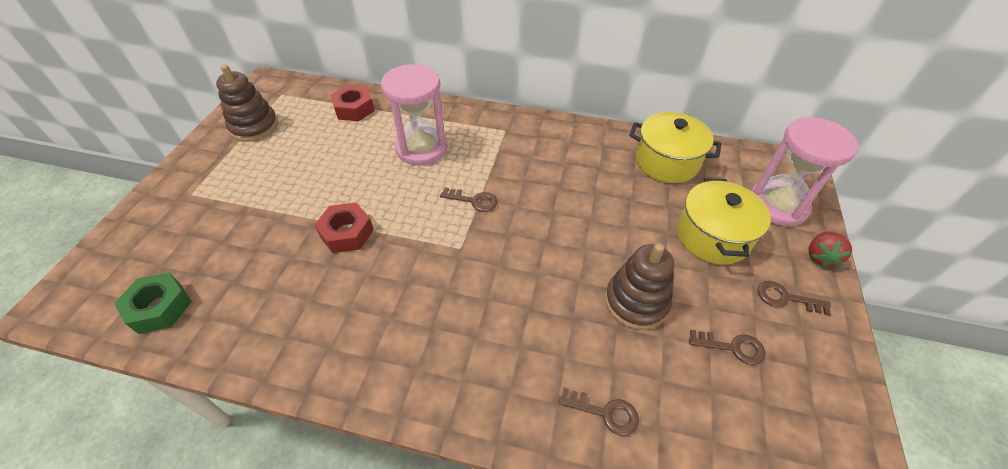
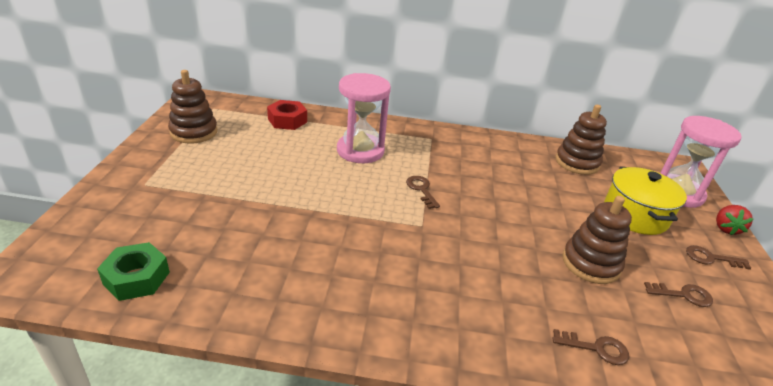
camera: 10 degrees left, 15 degrees down
(346, 233) = (310, 214): red nut -> none
(474, 201) = (421, 190): brown key -> brown key turned 120 degrees counterclockwise
(666, 162) = (577, 162): yellow pot -> brown stacking toy

